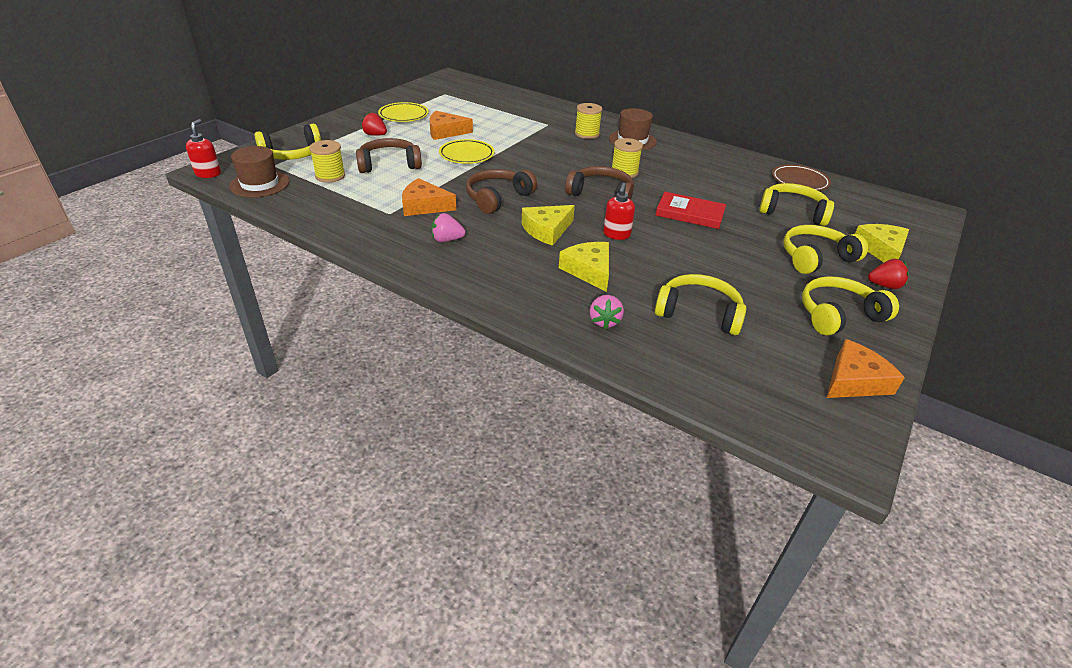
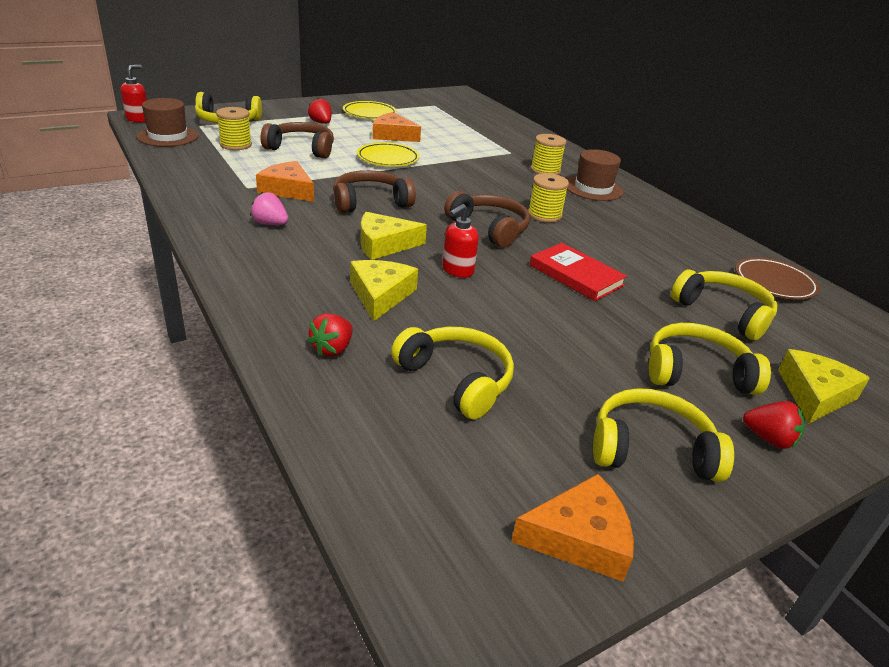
camera: 25 degrees right, 5 degrees down
(604, 321) = (332, 349): pink strawberry -> red strawberry

